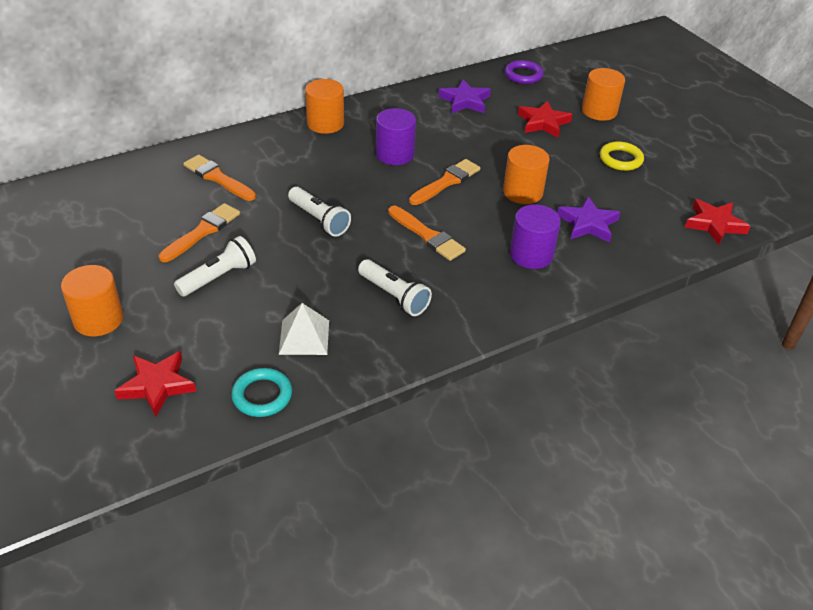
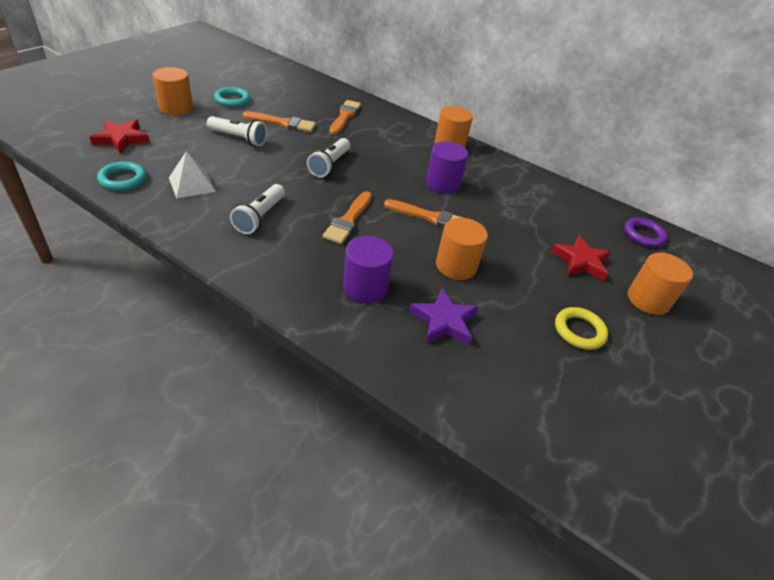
camera: 60 degrees right, 0 degrees up
(110, 261) = (232, 100): none -> turquoise ring
(465, 101) = (558, 207): purple star -> none
(714, 224) = (534, 441): red star -> none

